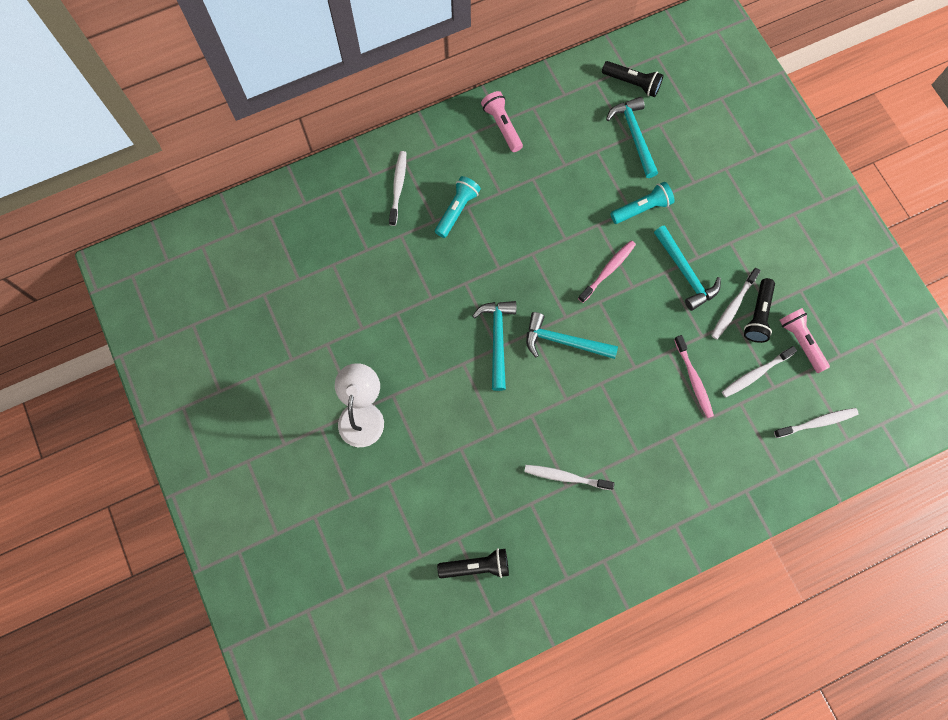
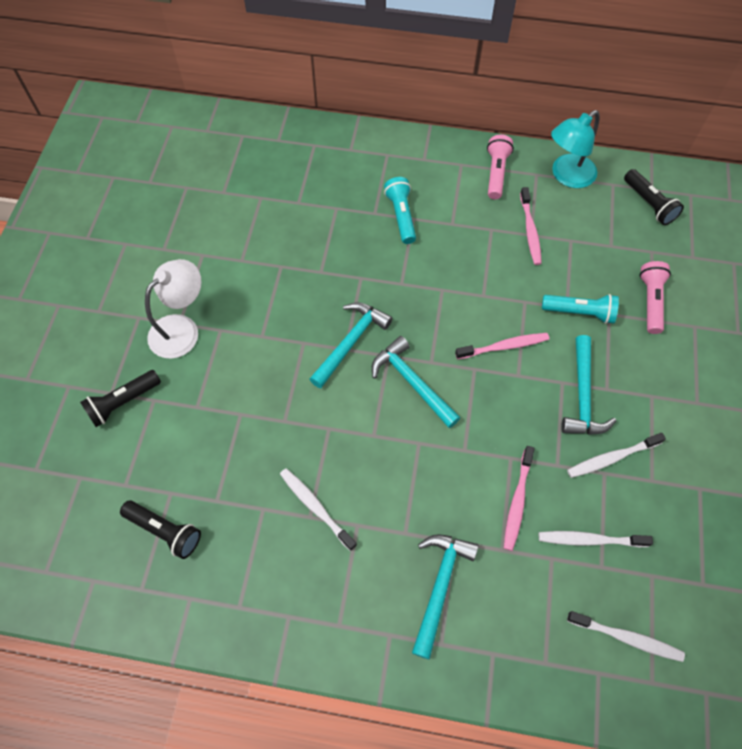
camera: 35 degrees right, 10 degrees down
(398, 187) = (365, 170): white toothbrush -> none
(457, 210) = (401, 216): turquoise flashlight -> turquoise flashlight turned 75 degrees counterclockwise
(557, 95) = (567, 176): none -> turquoise lamp
(562, 161) = (530, 230): none -> pink toothbrush
(634, 135) = (618, 247): turquoise hammer -> turquoise hammer (440, 586)
(758, 315) = (634, 483): black flashlight -> black flashlight (123, 402)
(801, 342) = (665, 540): pink flashlight -> pink flashlight (650, 302)

